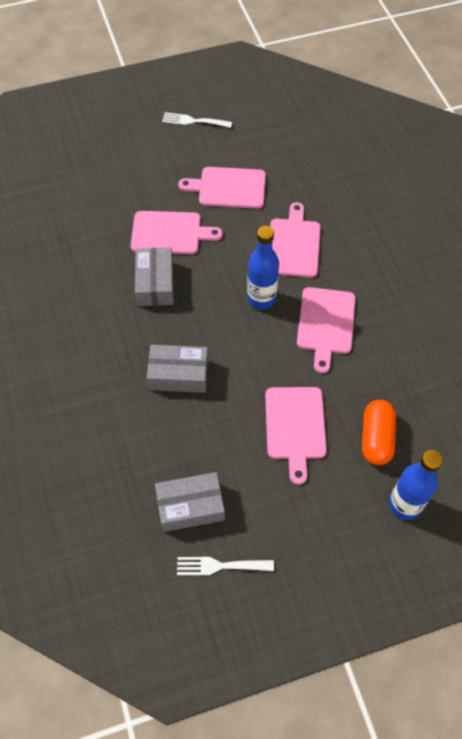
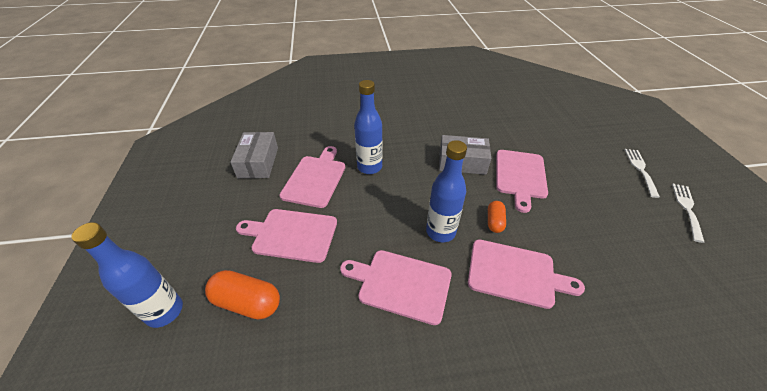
camera: 100 degrees right, 15 degrees down
(178, 374) = (369, 167): grey box -> blue bottle
(220, 566) = (206, 172): white fork -> white fork (640, 169)
(229, 188) = (591, 226): pink cutting board -> pink cutting board (315, 179)
(239, 257) = (494, 221): none -> orange capsule

